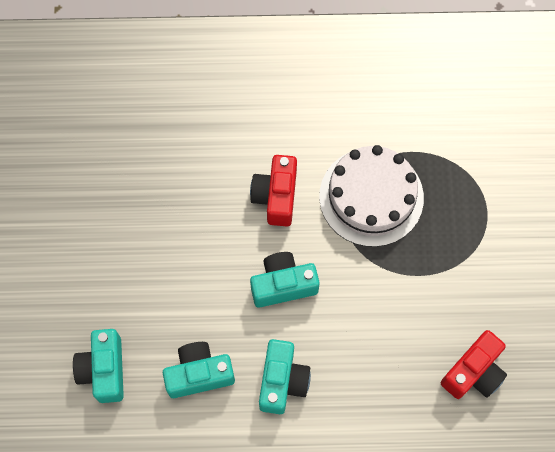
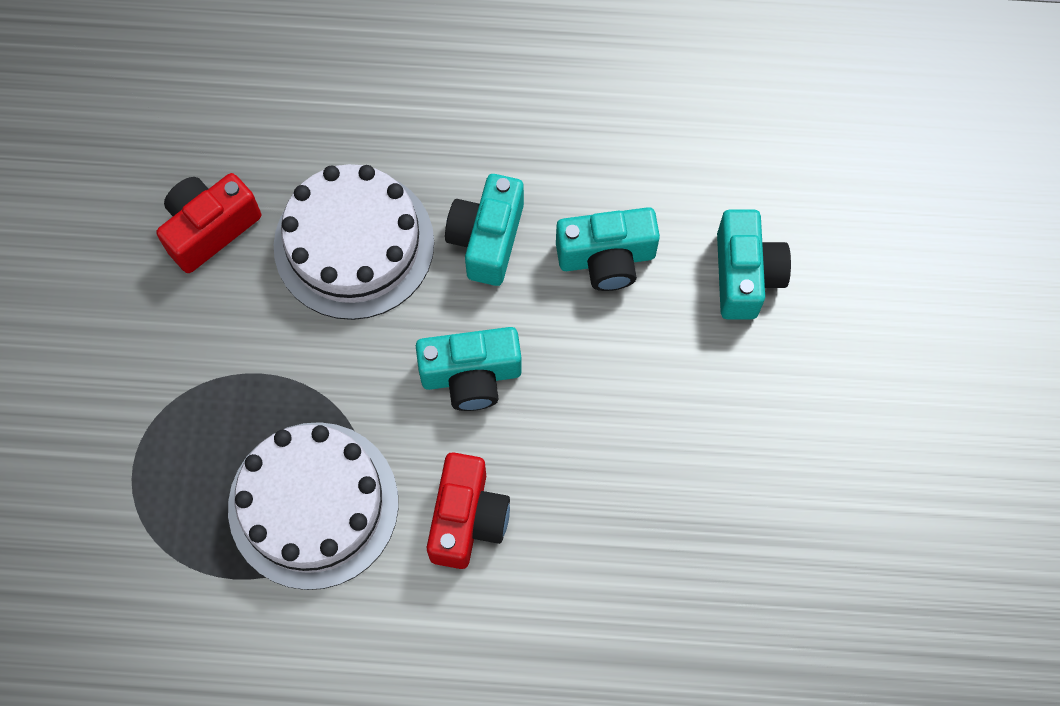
camera: 175 degrees left, 0 degrees up
(373, 369) = (354, 244): none -> white cake

